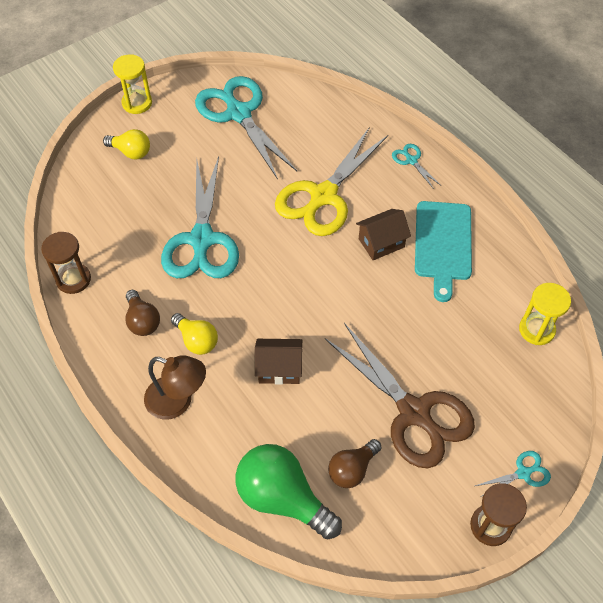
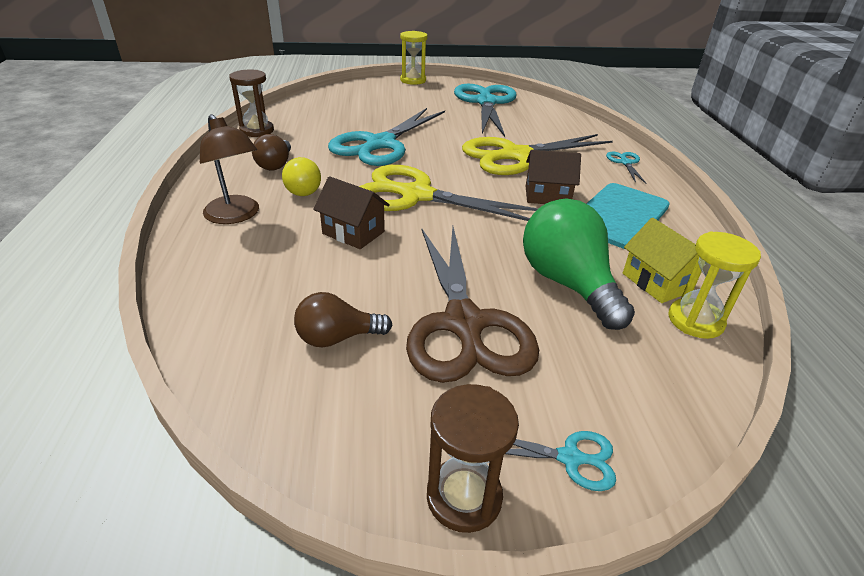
camera: 30 degrees right, 20 degrees down
(131, 152) = (381, 95): yellow light bulb -> none
(282, 498) = (234, 324): green light bulb -> green light bulb (568, 284)
(288, 297) = (416, 195): none -> yellow scissors
(500, 305) = (656, 282): none -> yellow house

